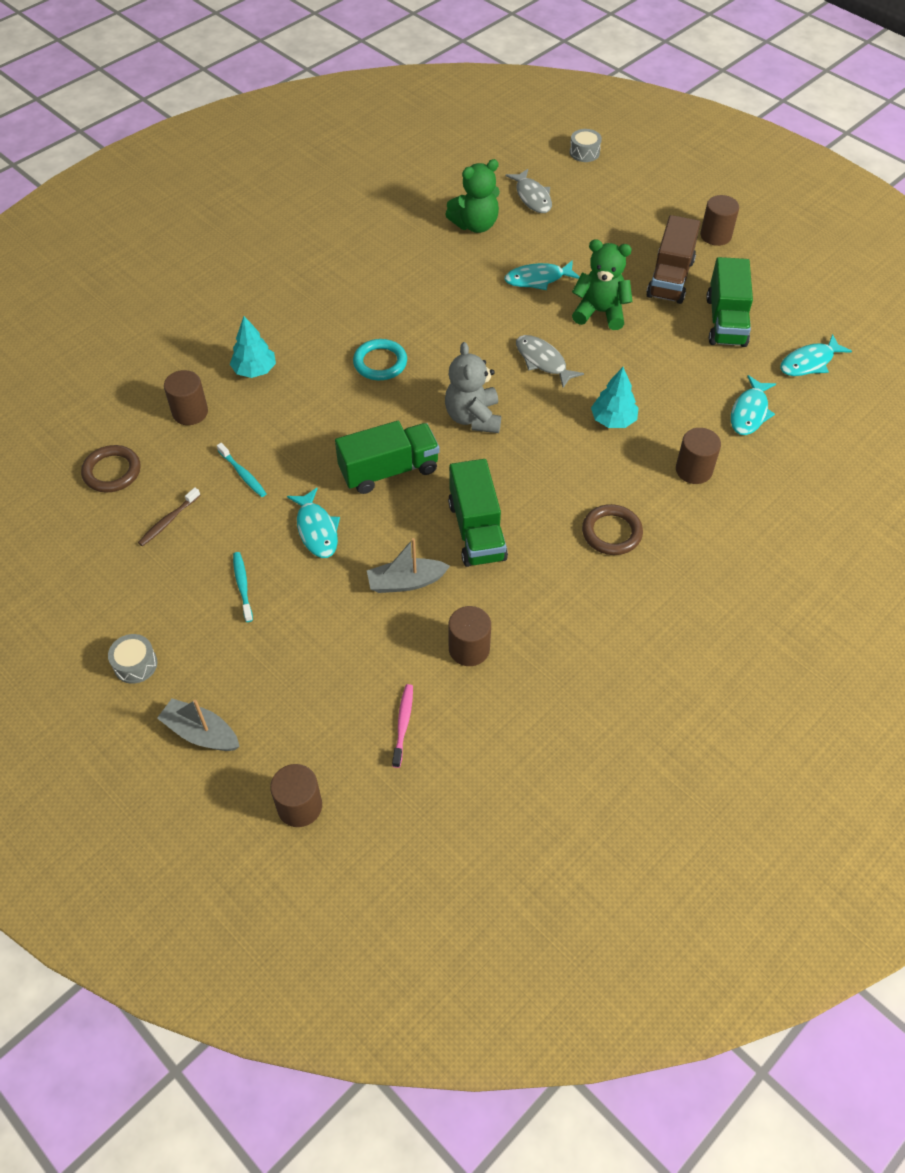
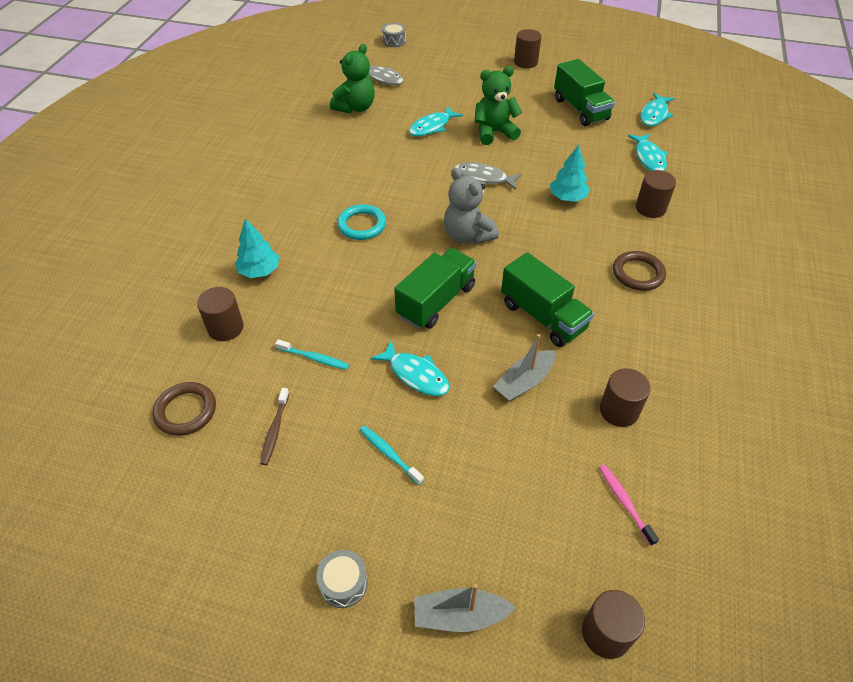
camera: 30 degrees left, 5 degrees down
(670, 278) = (521, 96): brown truck -> none

